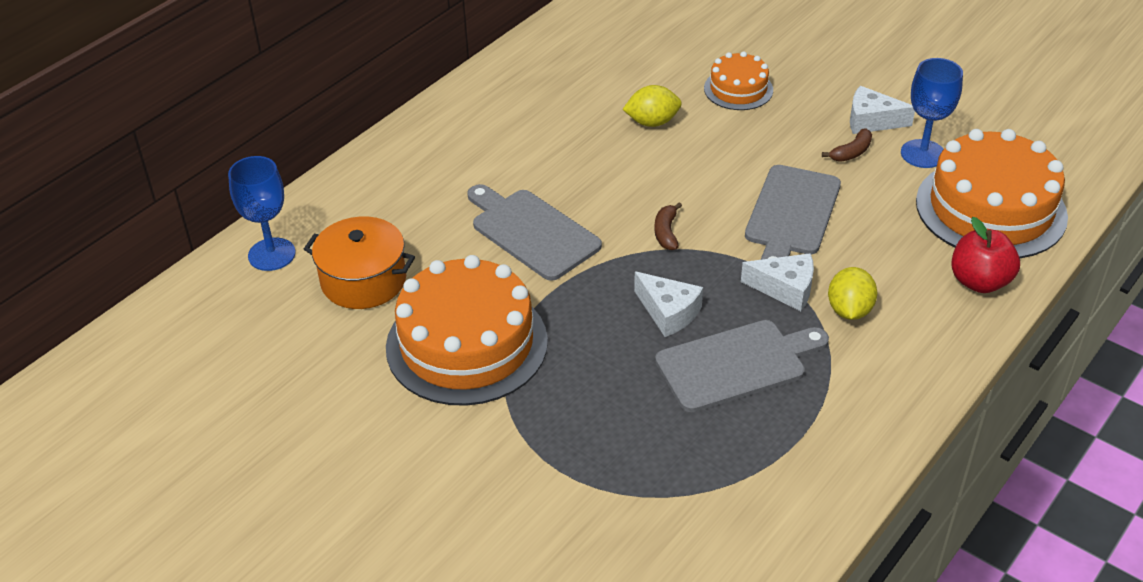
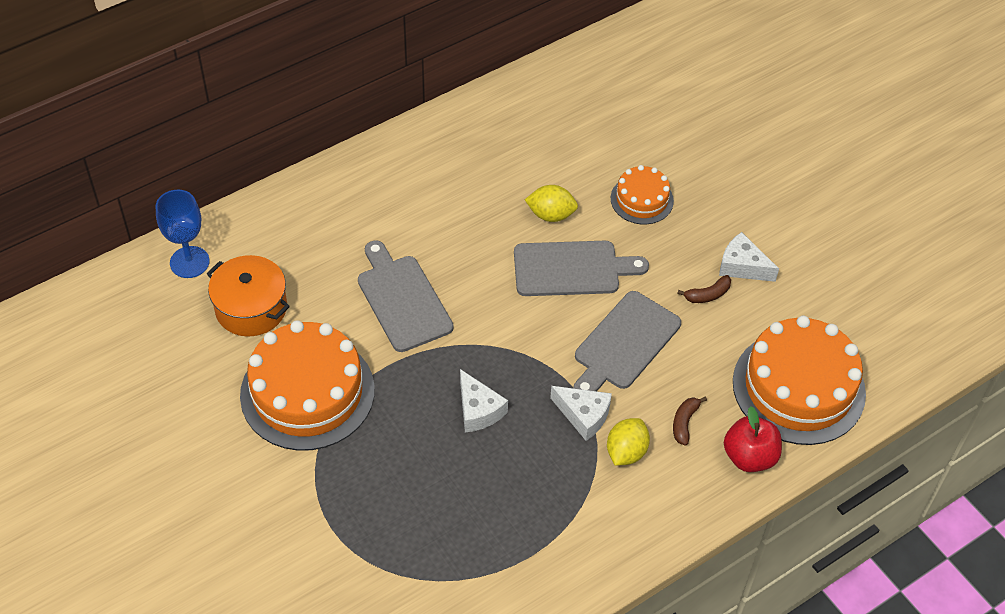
camera: 15 degrees right, 10 degrees up
(666, 232) = (511, 332): brown banana -> brown banana (684, 423)
(736, 364) = (510, 475): grey cutting board -> grey cutting board (572, 269)
(923, 154) = (769, 314): blue goblet -> none

